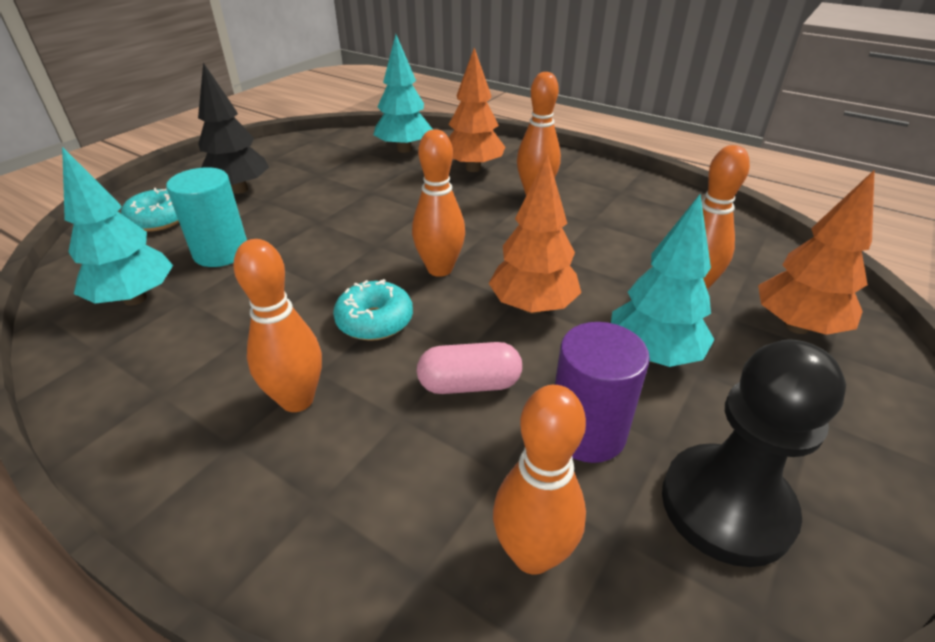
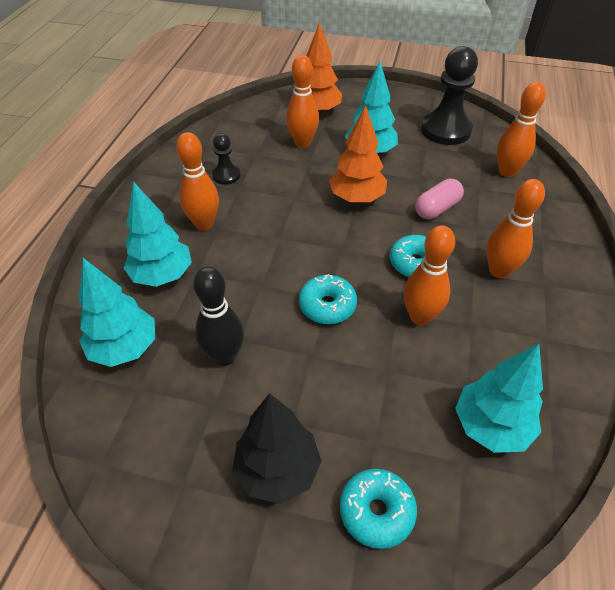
camera: 110 degrees left, 10 degrees up
(221, 252) = (397, 404): turquoise cylinder -> none
(358, 183) = (224, 356): none -> black bowling pin
(366, 241) = (327, 306): none -> turquoise donut
(440, 269) = (341, 250): orange bowling pin -> orange bowling pin (420, 317)
(469, 384) = (437, 208): pink capsule -> pink capsule turned 75 degrees clockwise
(473, 168) = (162, 275): orange tree -> turquoise tree
(587, 432) = (437, 166): purple cylinder -> none
(621, 217) = (226, 175): none -> black pawn

